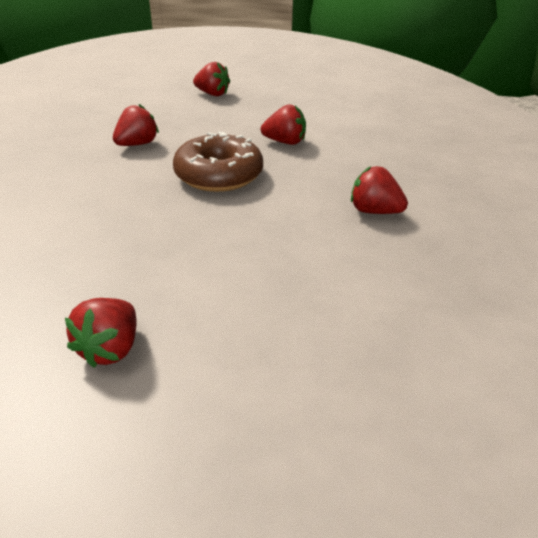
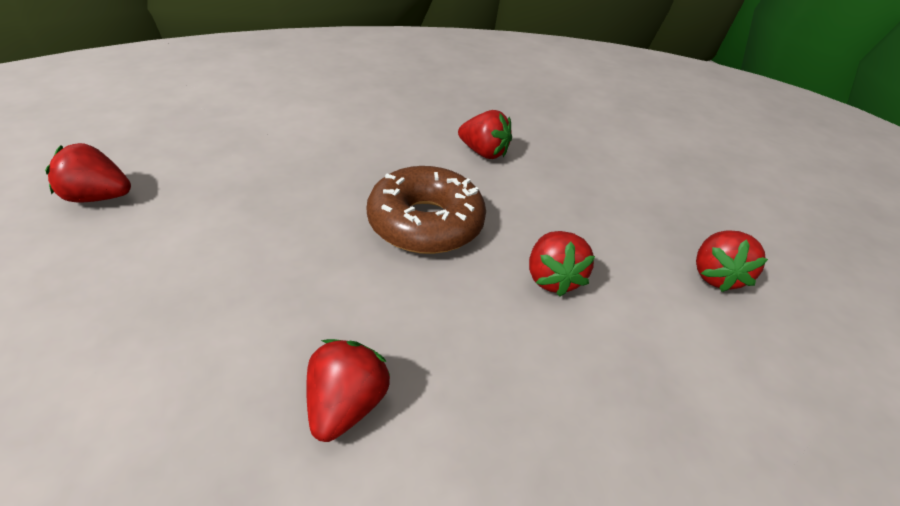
camera: 75 degrees right, 5 degrees up
(212, 94) = (674, 189): red strawberry -> red strawberry (715, 276)

